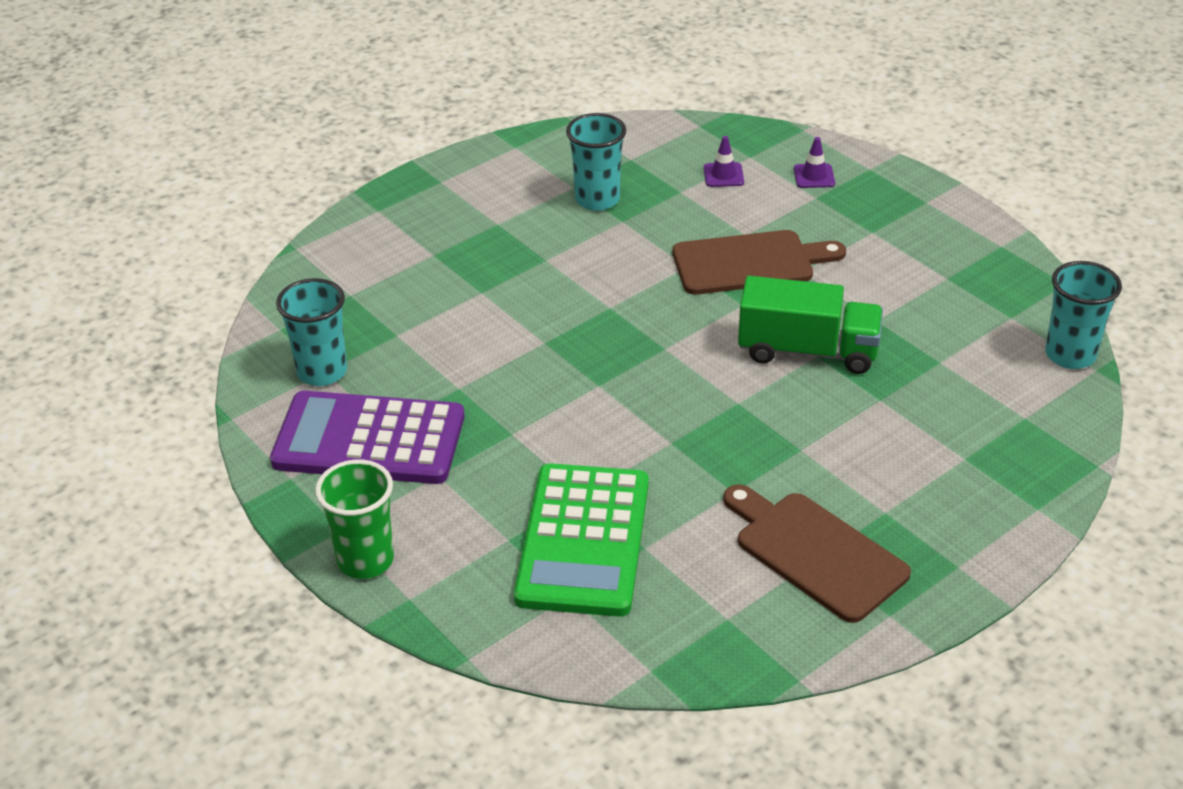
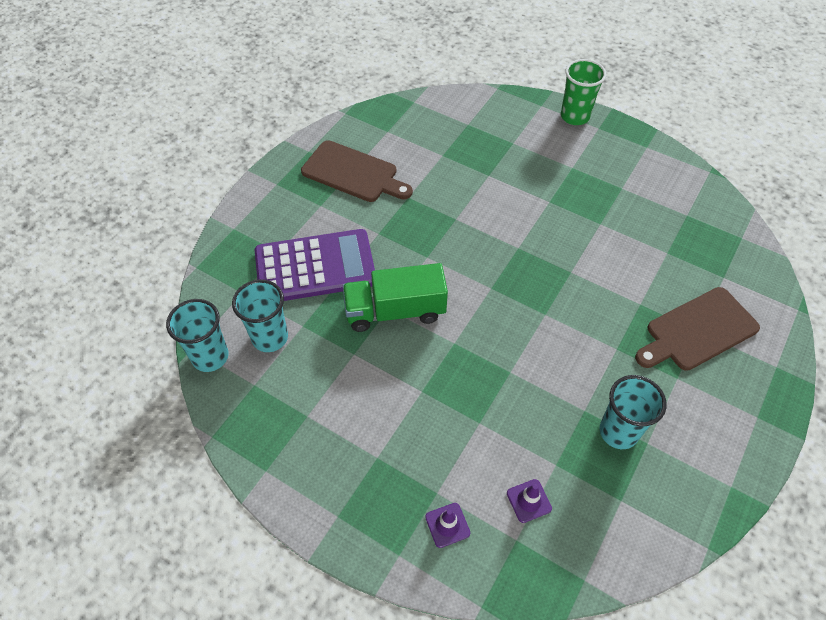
camera: 160 degrees right, 15 degrees up
(322, 372) = (688, 213): turquoise cup -> turquoise cup (270, 337)
(369, 440) = (624, 177): purple calculator -> purple calculator (315, 267)
(583, 540) = (475, 151): green calculator -> none
(749, 263) = (465, 389): brown cutting board -> brown cutting board (698, 331)

